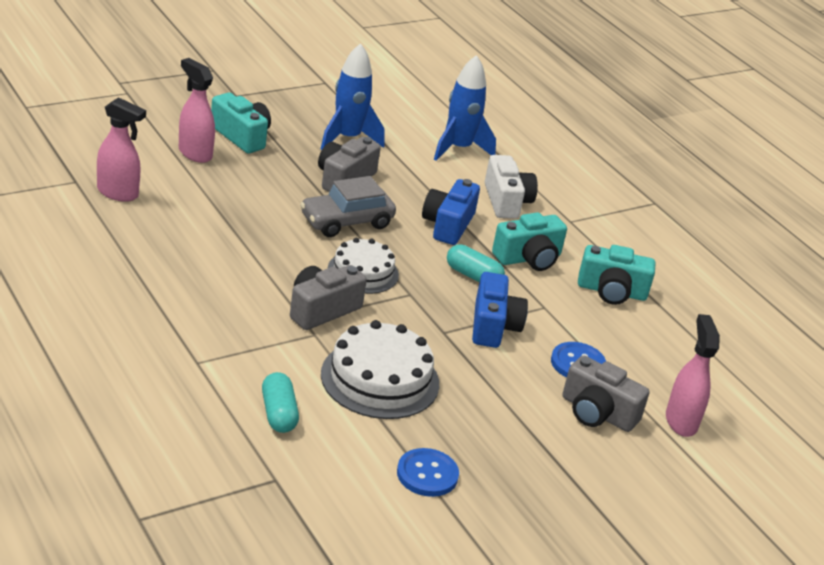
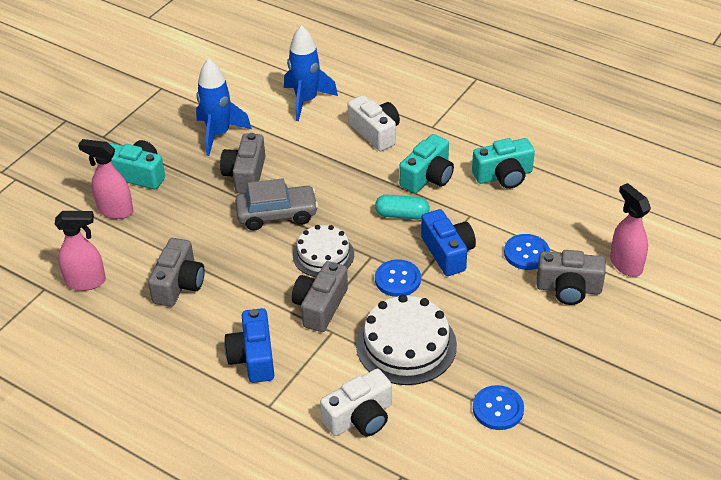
camera: 20 degrees left, 10 degrees up
(201, 232) = (179, 284): none -> grey camera
(278, 413) = (360, 417): turquoise capsule -> white camera
(346, 222) = (277, 214): grey car -> grey car turned 135 degrees counterclockwise
(420, 324) = (397, 279): none -> blue button
(448, 225) = (351, 177): blue camera -> blue camera (253, 357)

